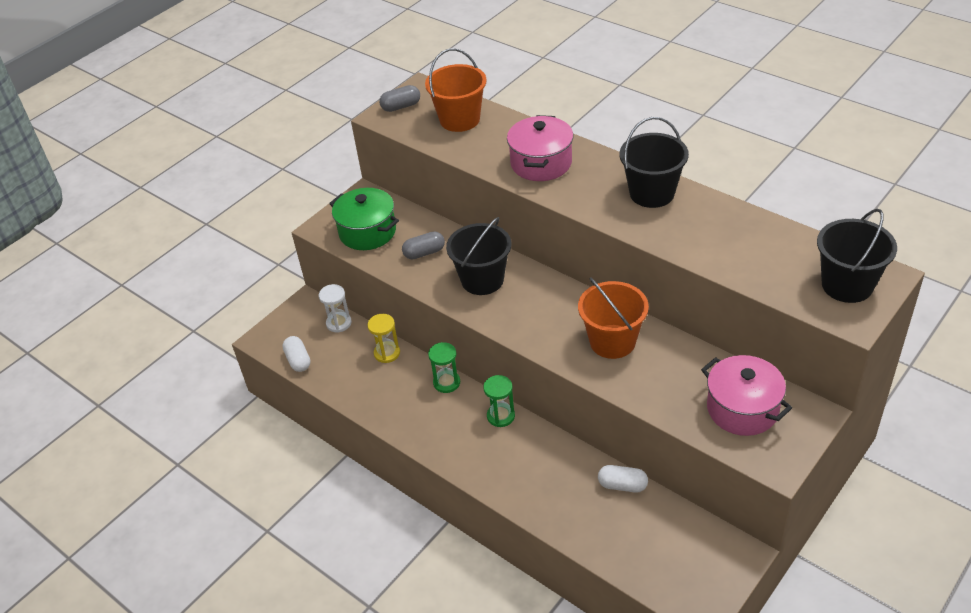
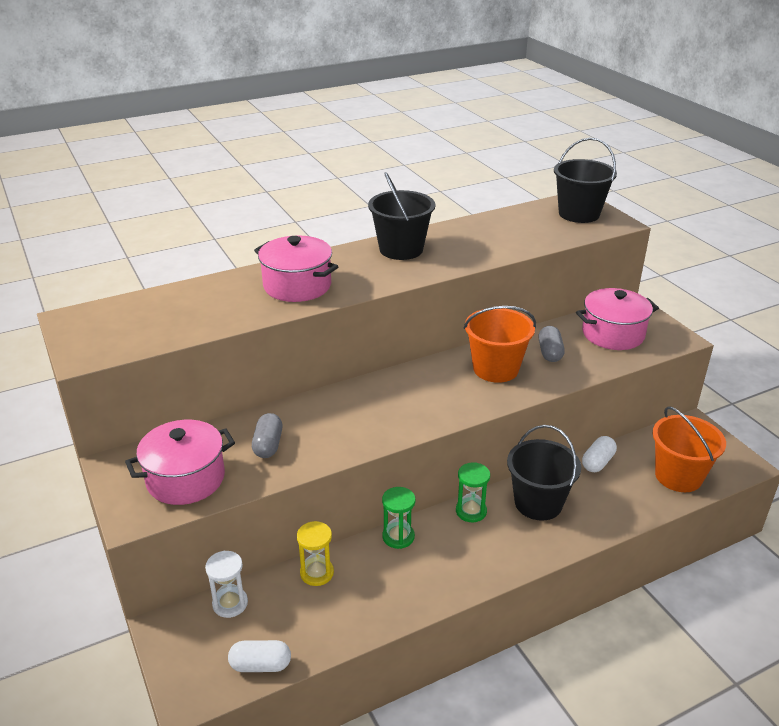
camera: 70 degrees left, 10 degrees down
(367, 232) = (186, 479): green pot -> pink pot
(401, 106) = (86, 339): grey capsule -> grey capsule (550, 353)
(460, 119) = (165, 309): orange bucket -> orange bucket (678, 476)
(482, 280) = (349, 418): black bucket -> black bucket (538, 503)

